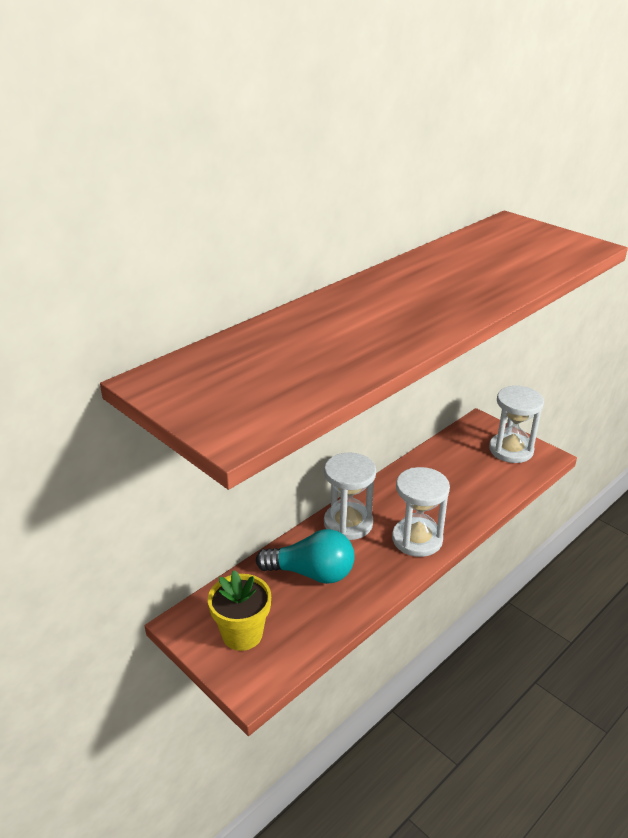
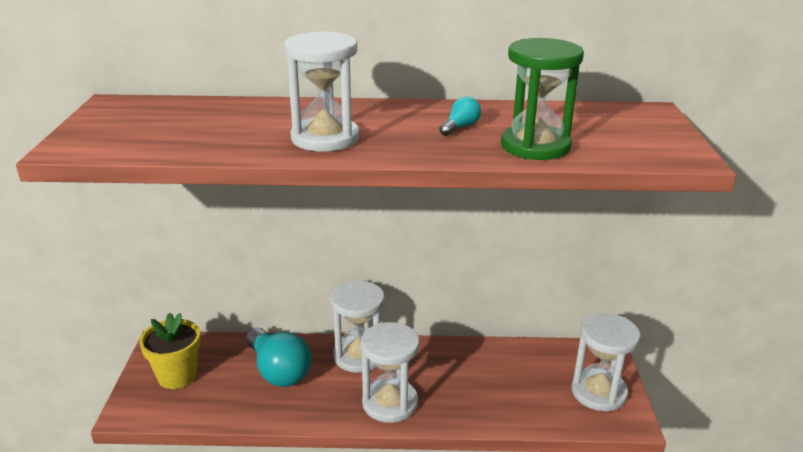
camera: 45 degrees right, 5 degrees down
(394, 327) = (325, 138): none -> white hourglass
(448, 279) = (460, 127): none -> turquoise light bulb
(515, 273) = (535, 146): none -> green hourglass

